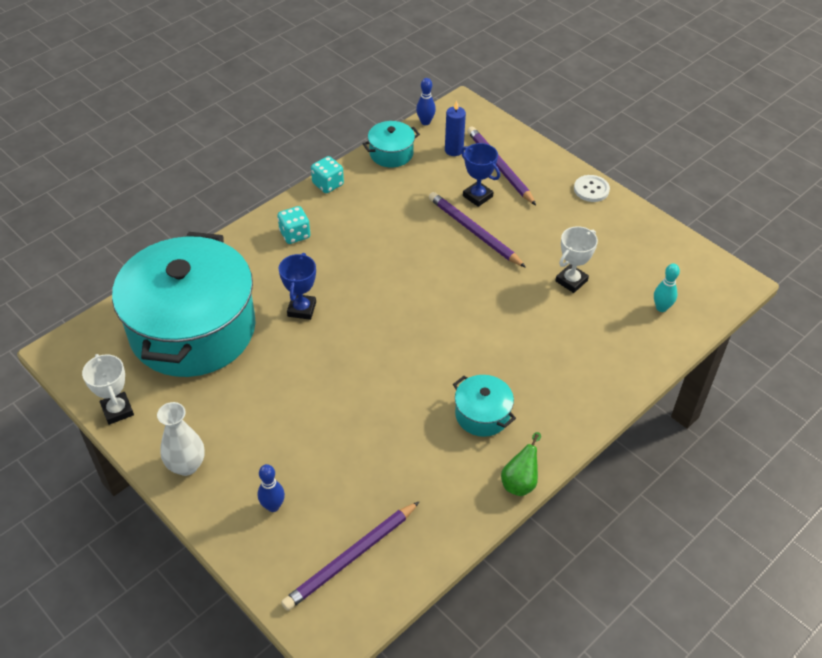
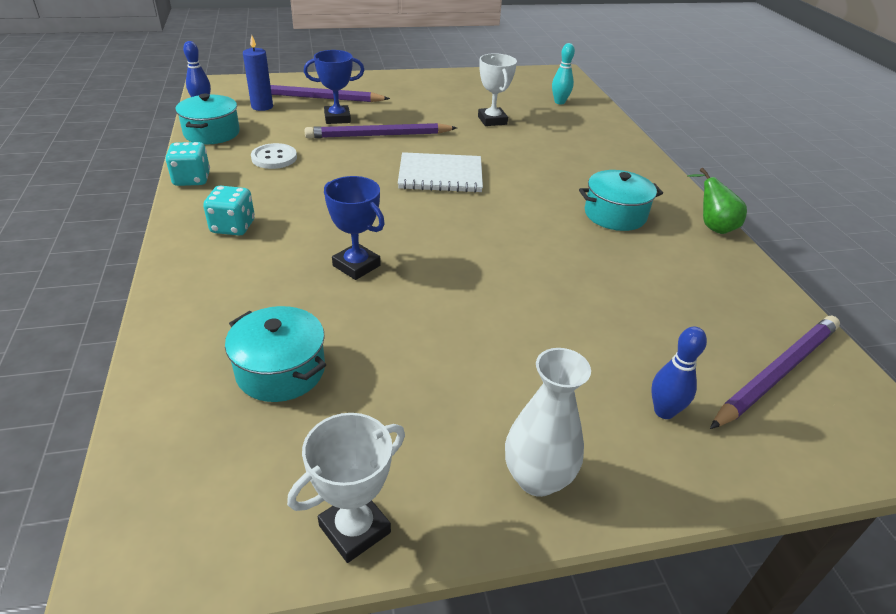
camera: 60 degrees left, 10 degrees down
(117, 410) = (355, 529): white trophy -> white trophy turned 45 degrees counterclockwise
(193, 329) = (280, 370): turquoise pot -> turquoise pot, size x0.41
(351, 558) = (776, 372): purple pencil -> purple pencil turned 120 degrees counterclockwise
(447, 293) = (440, 175): none -> white notebook
(591, 189) = (400, 78): white button -> white button (274, 158)

